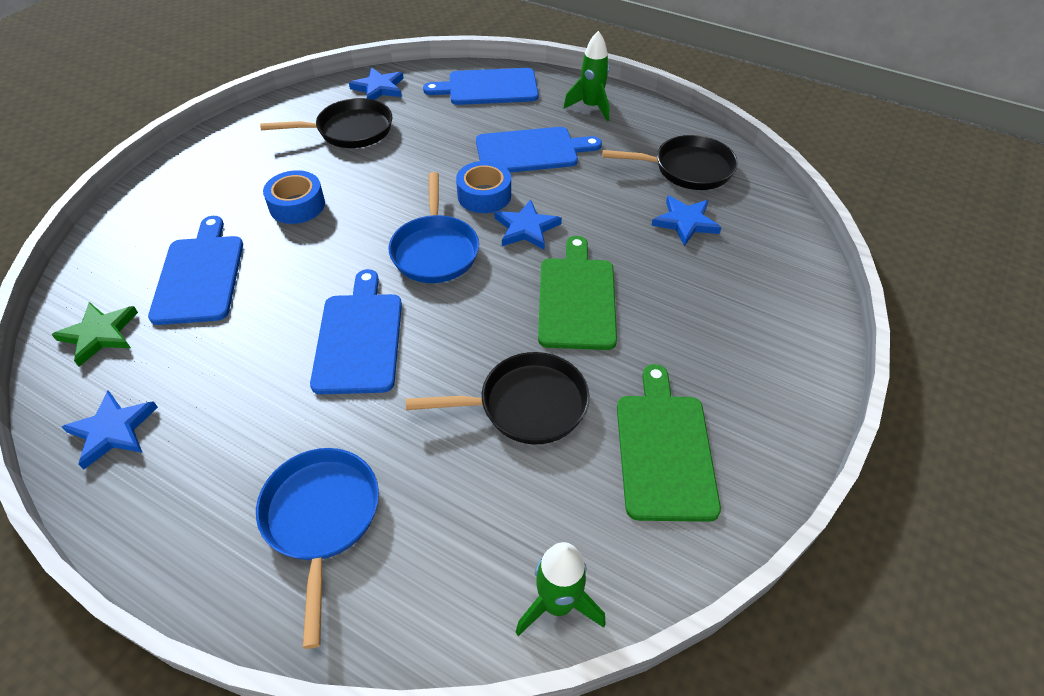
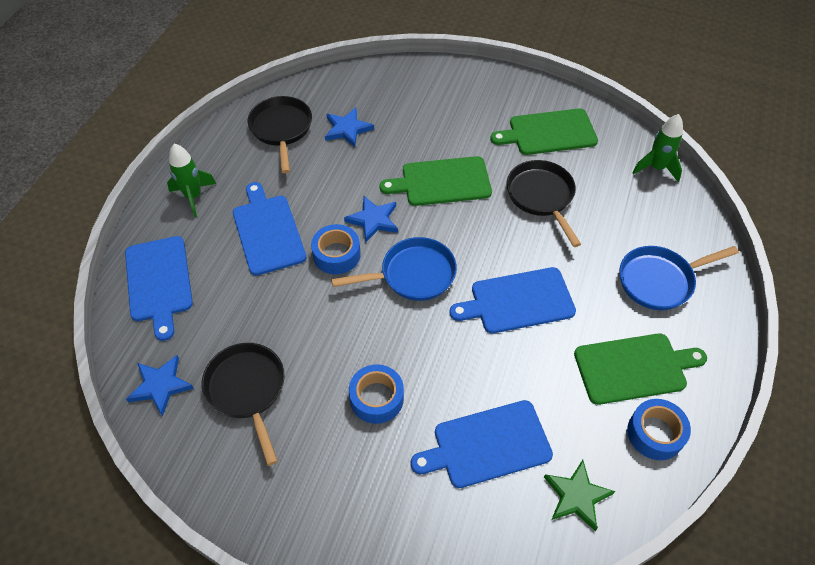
camera: 100 degrees left, 5 degrees up
(112, 430) = (655, 433): blue star -> blue tape
(206, 436) = (634, 368): none -> green cutting board

